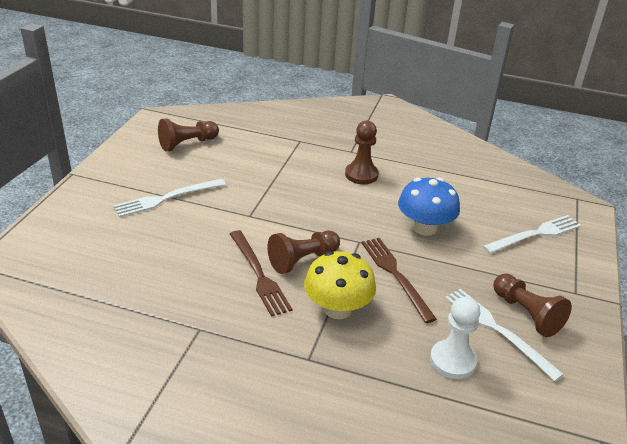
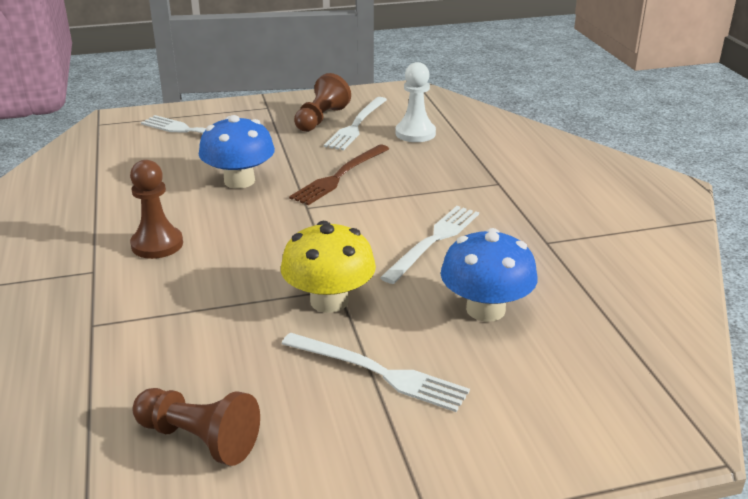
camera: 120 degrees left, 5 degrees down
(167, 256) = (485, 309): none -> blue mushroom
(259, 274) = (433, 241): brown fork -> white fork
(302, 260) = (378, 226): brown pawn -> none
(337, 308) = (423, 189): yellow mushroom -> yellow mushroom (329, 301)

